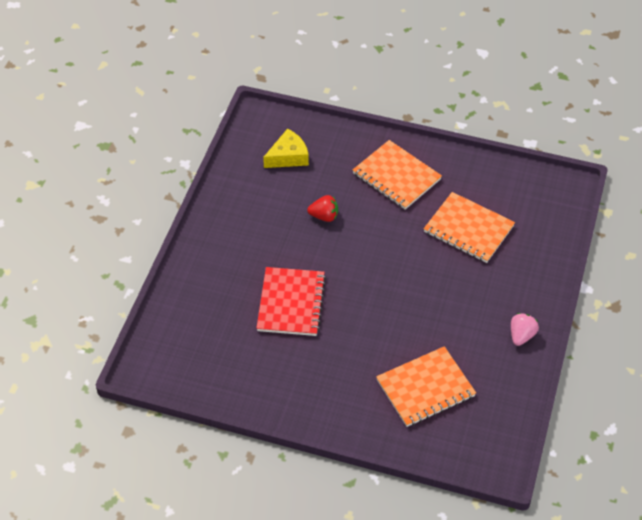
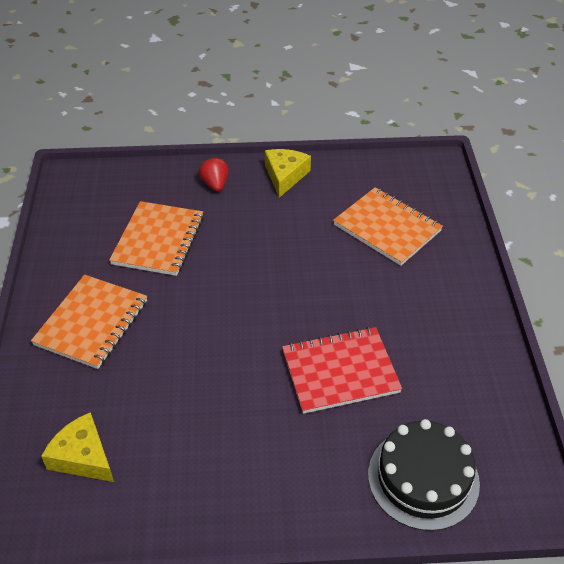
camera: 110 degrees left, 5 degrees down
(189, 318) = (423, 478): none -> black cake
(324, 216) = (185, 379): red strawberry -> red strawberry (215, 184)
(521, 335) = (285, 176): pink strawberry -> yellow cheese

